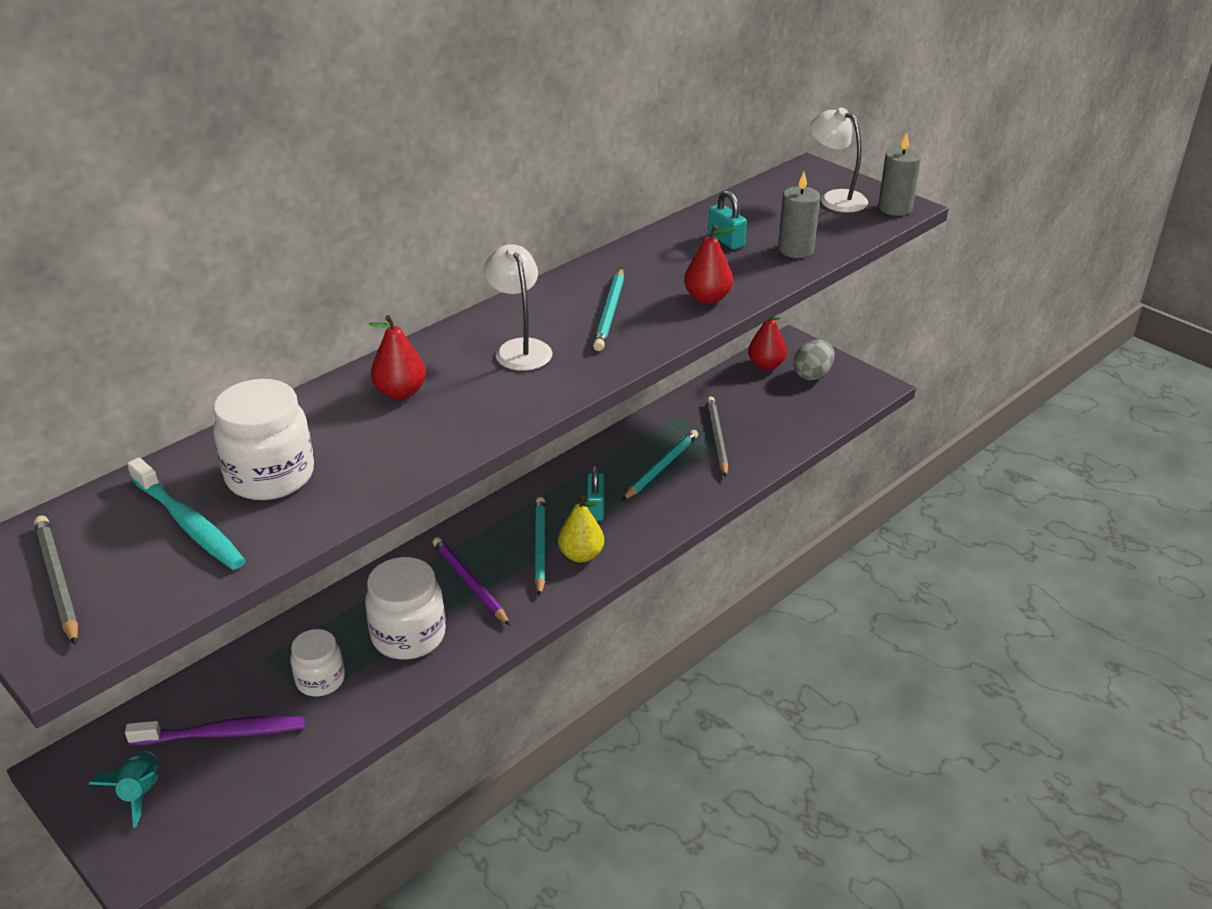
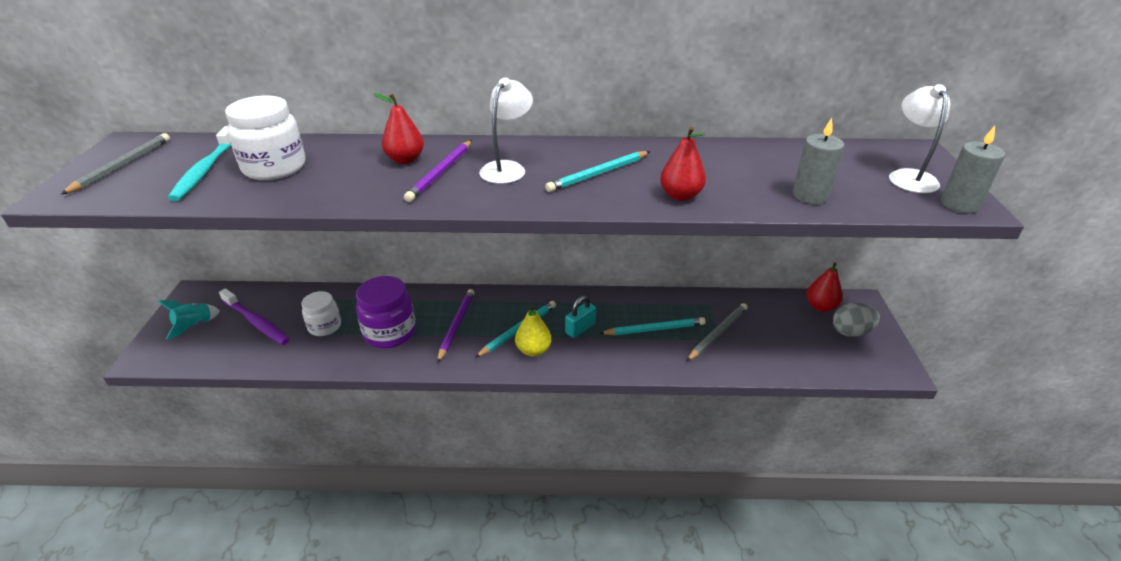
camera: 45 degrees right, 0 degrees up
(408, 636) = (390, 332): white jar -> purple jar
(464, 386) = (440, 172): none -> purple pencil
(726, 240) = (761, 167): turquoise padlock -> none

